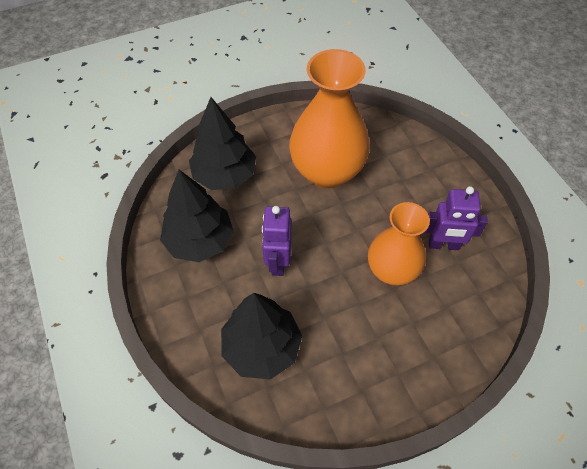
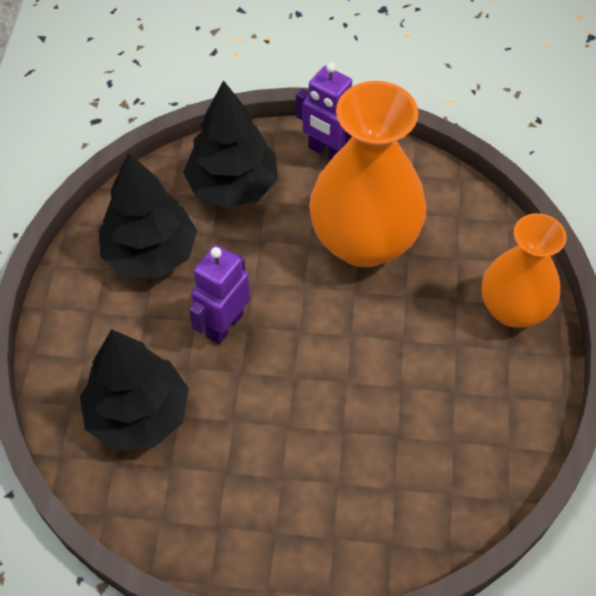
camera: 30 degrees right, 0 degrees up
(391, 270) = (357, 407): orange vase -> orange vase (513, 309)
(443, 245) = (449, 411): purple robot -> purple robot (327, 152)

